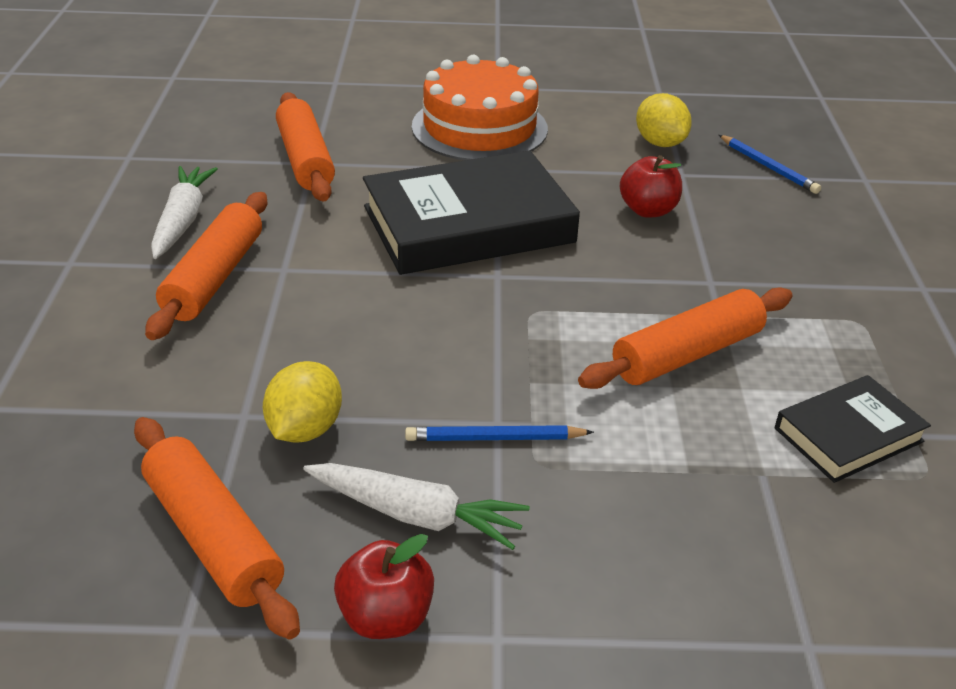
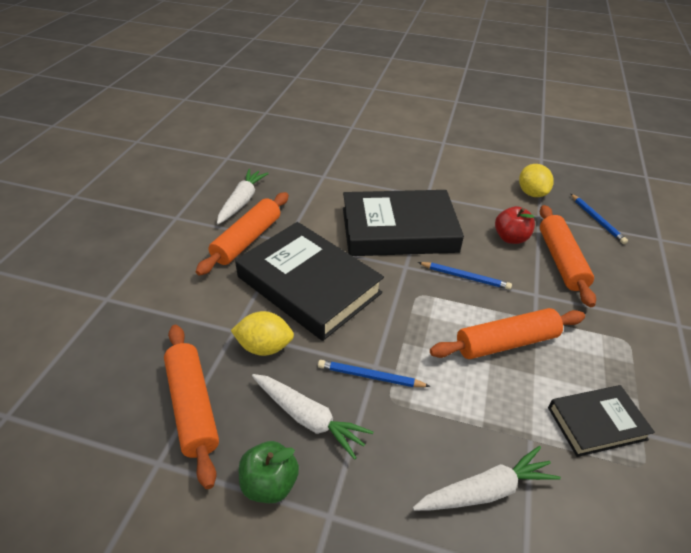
camera: 15 degrees right, 5 degrees up
(305, 159) = (320, 173): orange rolling pin -> orange rolling pin (561, 260)
(305, 429) = (264, 347): yellow lemon -> yellow lemon turned 60 degrees clockwise
(347, 327) = (308, 285): none -> black book
(386, 616) = (269, 483): red apple -> green apple
(479, 127) = (425, 167): orange cake -> none
(596, 275) = (465, 277): none -> blue pencil
(719, 553) = (485, 490): none -> white carrot

